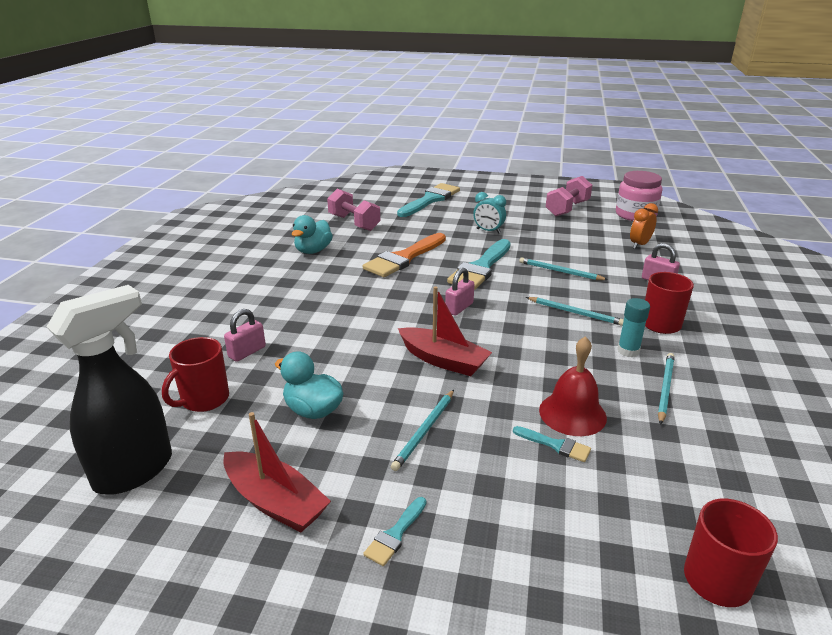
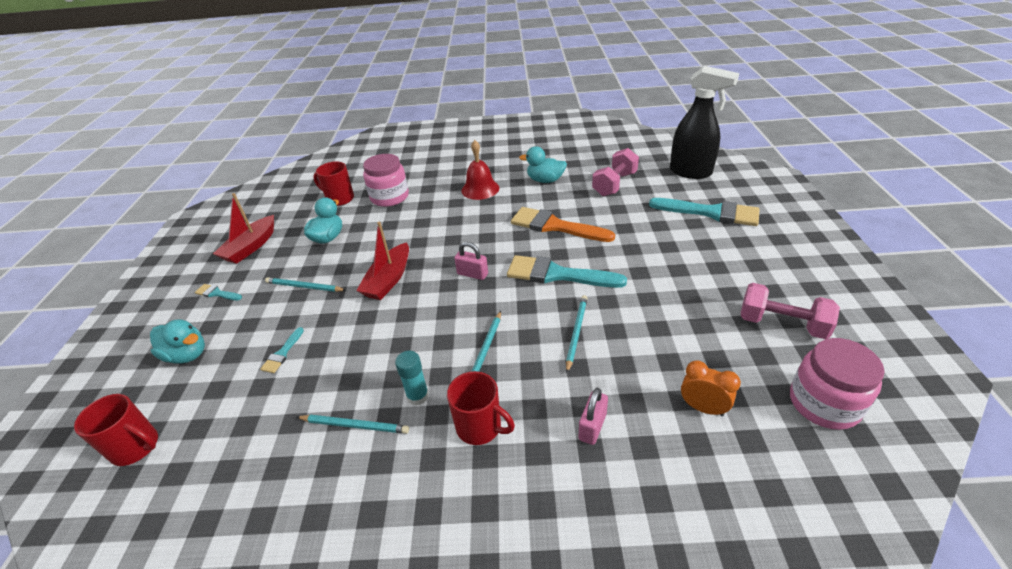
camera: 80 degrees right, 10 degrees up
(135, 471) = (282, 200): black spray bottle -> black spray bottle (691, 172)
(247, 352) = (390, 197): pink padlock -> pink jar
(488, 231) = (653, 266): turquoise clock -> none
(541, 551) = (187, 355): none -> turquoise duck
(572, 413) = (319, 360): red bell -> red bell (480, 189)

